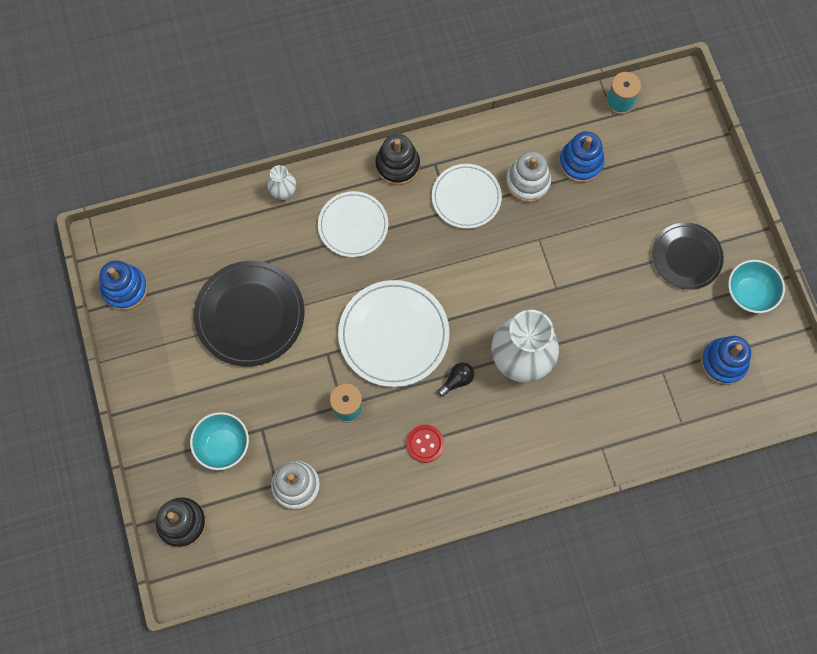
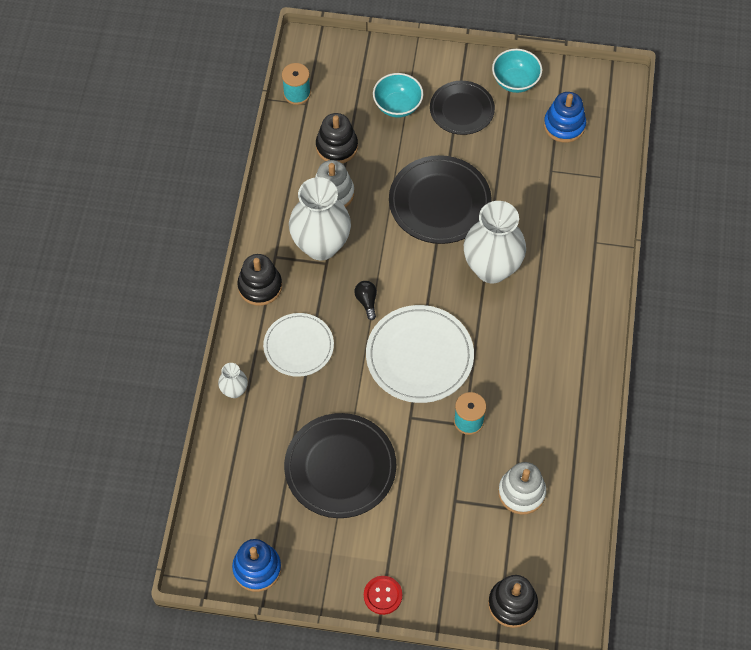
camera: 65 degrees left, 10 degrees down
(223, 445) = (455, 540): turquoise bowl -> turquoise bowl (397, 105)
(425, 444) = (531, 372): red button -> red button (383, 595)
(457, 380) = (486, 324): black light bulb -> black light bulb (366, 301)
(466, 197) = (321, 245): white plate -> white vase
(569, 282) = (439, 202): none -> black plate
(580, 163) = (337, 146): blue stacking toy -> black stacking toy

